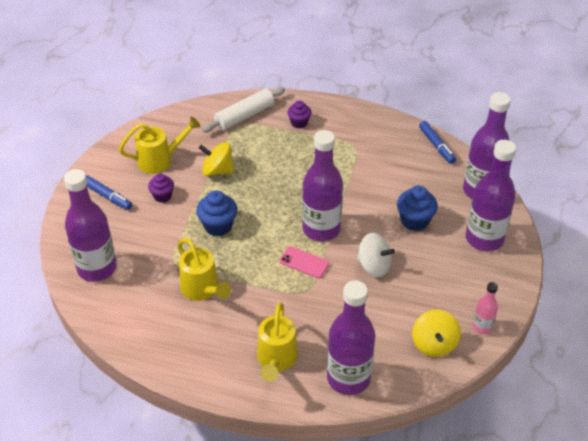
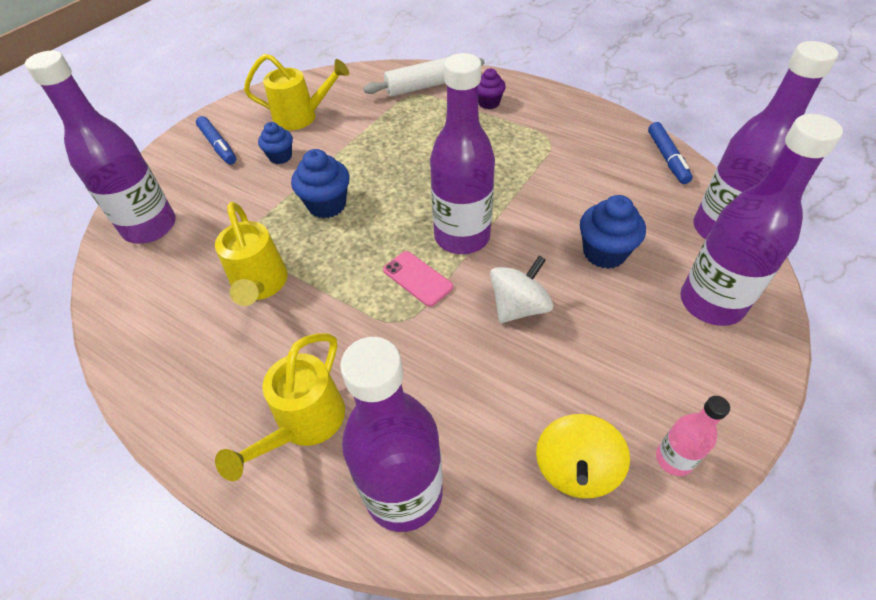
camera: 20 degrees right, 5 degrees up
(162, 196) = (280, 157): purple cupcake -> blue cupcake
(217, 170) = (362, 139): yellow spinning top -> none
(374, 266) = (518, 307): white spinning top -> white spinning top turned 90 degrees counterclockwise

